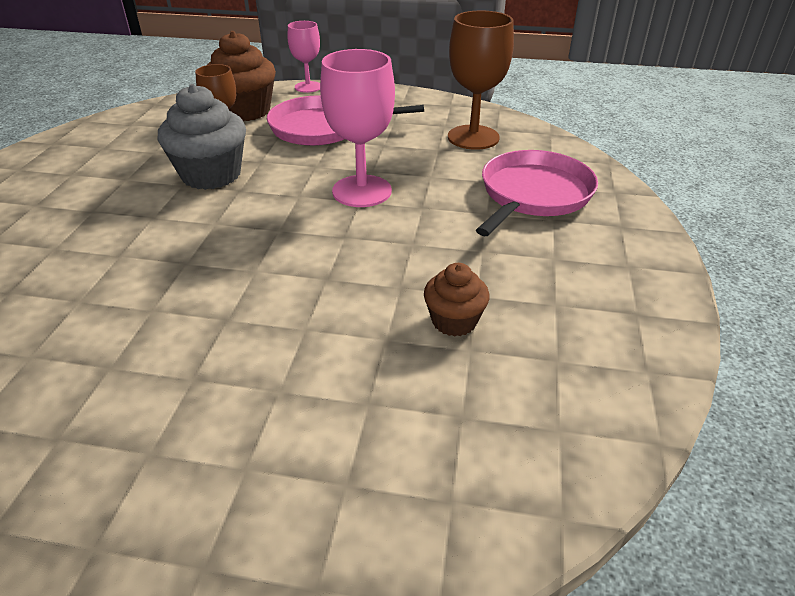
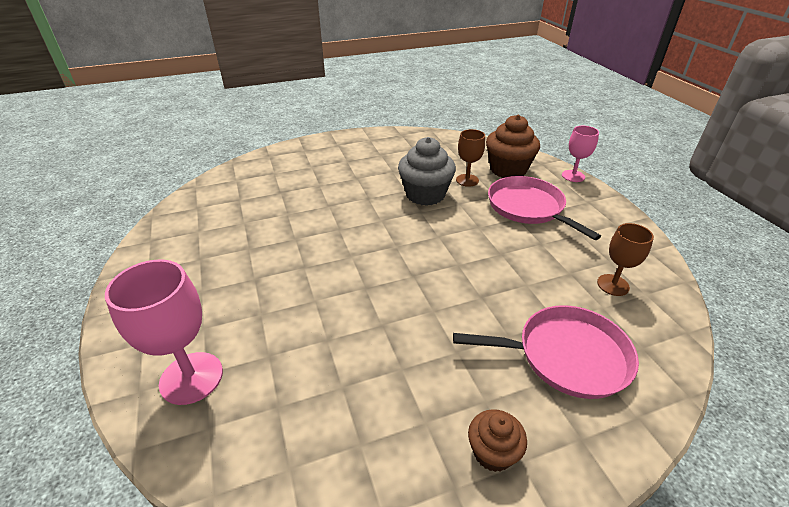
camera: 60 degrees right, 0 degrees up
(362, 191) = (470, 260): pink goblet -> pink goblet (191, 378)
(454, 321) = (365, 367): brown cupcake -> brown cupcake (492, 452)
(473, 137) = (613, 285): brown goblet -> brown goblet, size x0.62

